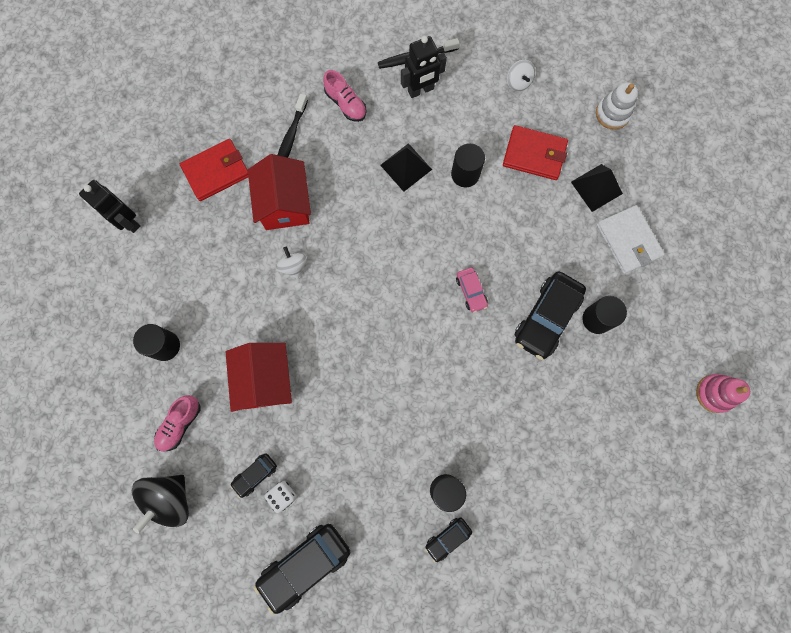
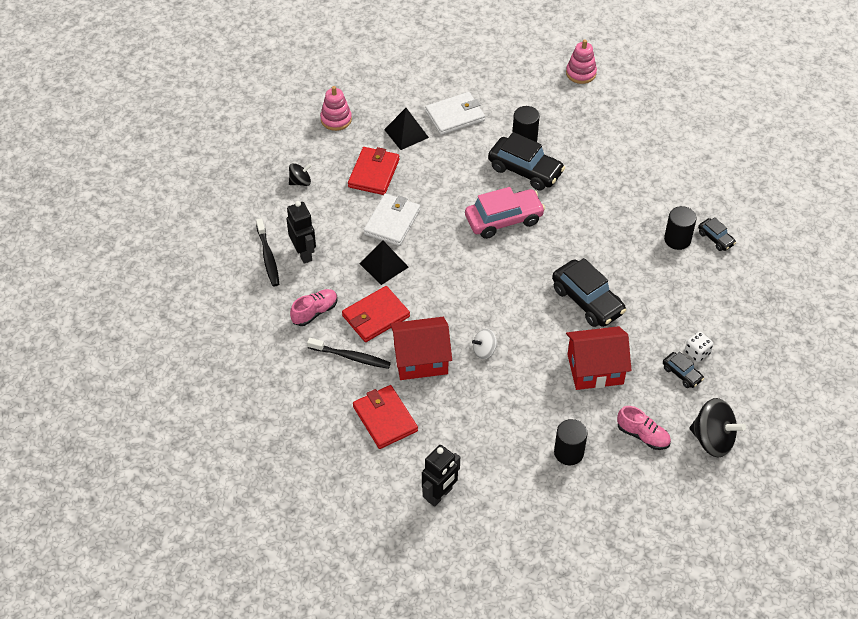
camera: 90 degrees left, 25 degrees down
(305, 564) = (752, 335): black car -> black car (587, 301)
(339, 160) = (375, 316): none -> red wallet
(465, 174) = (392, 222): black cylinder -> white wallet
(471, 291) = (504, 220): pink car -> pink car, size x1.95
(518, 82) = (300, 182): white spinning top -> black spinning top
(612, 114) = (336, 119): white stacking toy -> pink stacking toy

